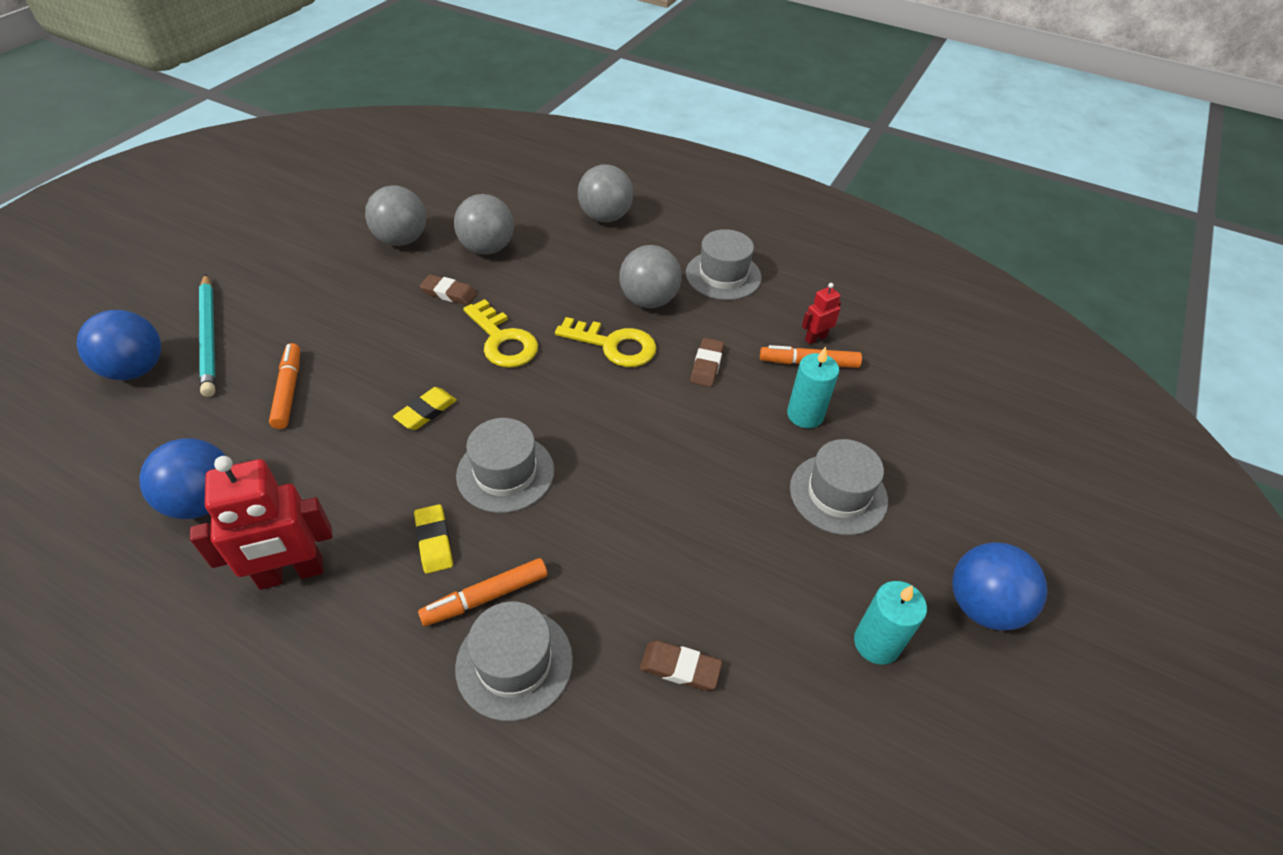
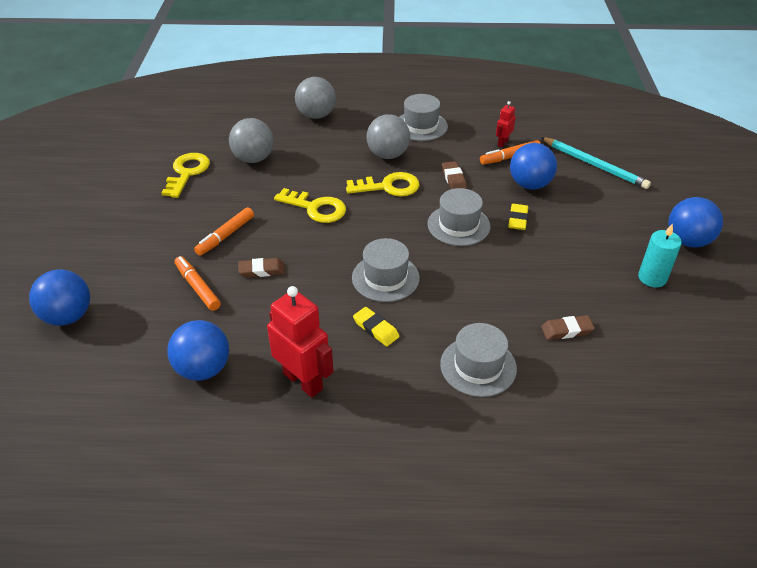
camera: 25 degrees left, 5 degrees down
(209, 337) = (104, 277): turquoise pencil -> turquoise pencil (594, 165)
(291, 573) = (303, 381): red robot -> red robot turned 90 degrees counterclockwise
(401, 240) = (187, 172): grey ball -> yellow key
(426, 411) = (304, 264): yellow eraser -> yellow eraser (517, 219)
(449, 293) = (253, 193): brown eraser -> brown eraser (261, 270)
(486, 597) = (433, 343): orange marker -> orange marker (225, 236)
(805, 415) = (530, 184): turquoise candle -> blue ball
(838, 494) = (579, 217): grey hat -> grey hat (458, 225)

